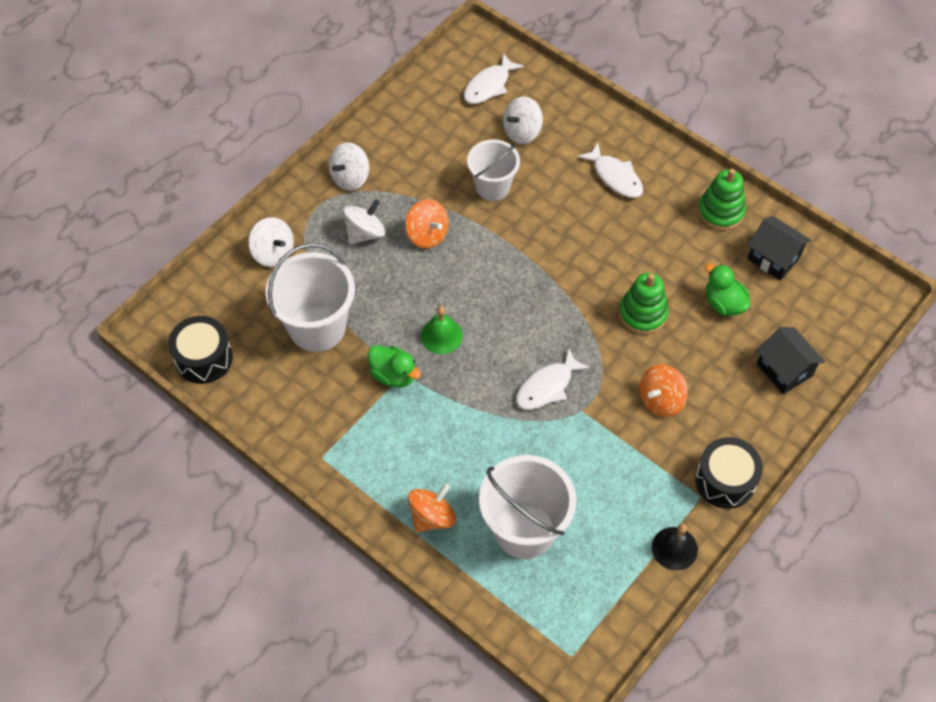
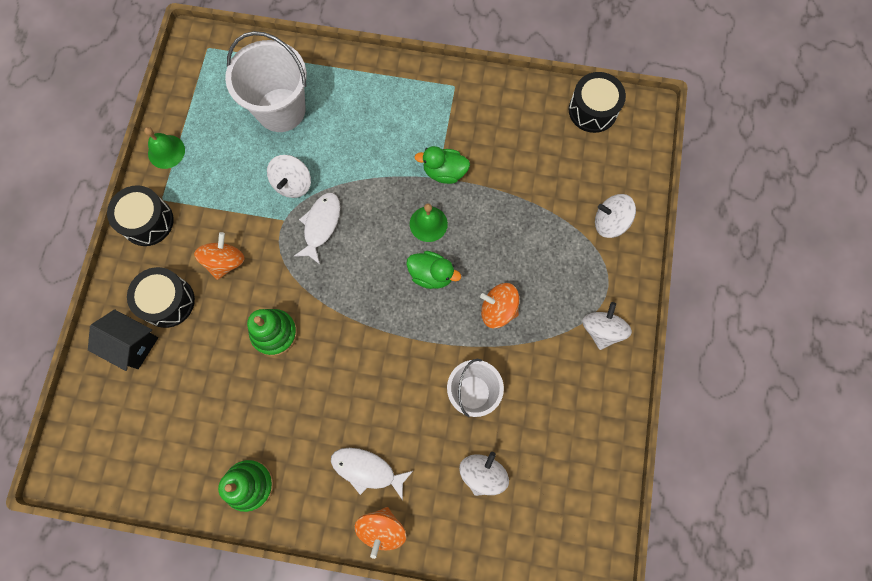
camera: 150 degrees right, 15 degrees up
(317, 327) = (528, 179): white bucket -> none
(365, 233) = (550, 282): white spinning top -> white spinning top (292, 184)
(432, 517) = (351, 86): orange spinning top -> orange spinning top (382, 529)
(489, 85) = (547, 515): white fish -> none
(674, 548) = (166, 151): black bell -> green bell
(723, 303) = (208, 382): green duck -> green duck (431, 275)
(734, 391) = (168, 301): none -> black drum
(773, 258) = (180, 458): black house -> none

